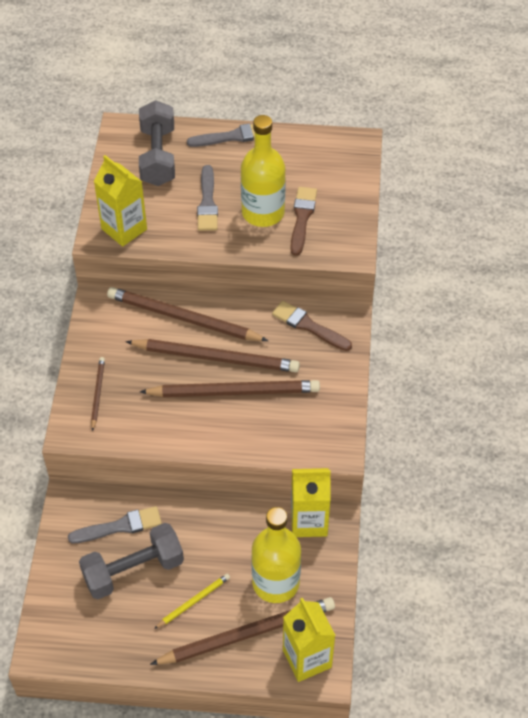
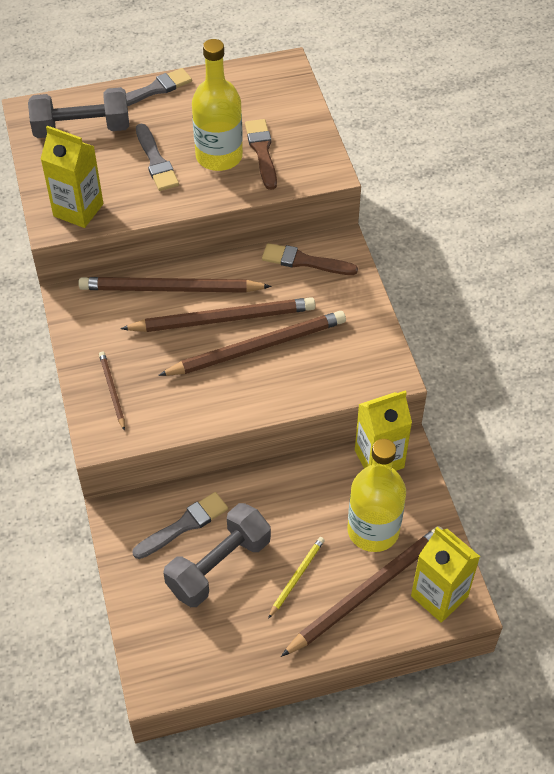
camera: 20 degrees left, 0 degrees up
(158, 156) = (82, 129): grey dumbbell -> grey dumbbell turned 75 degrees counterclockwise

